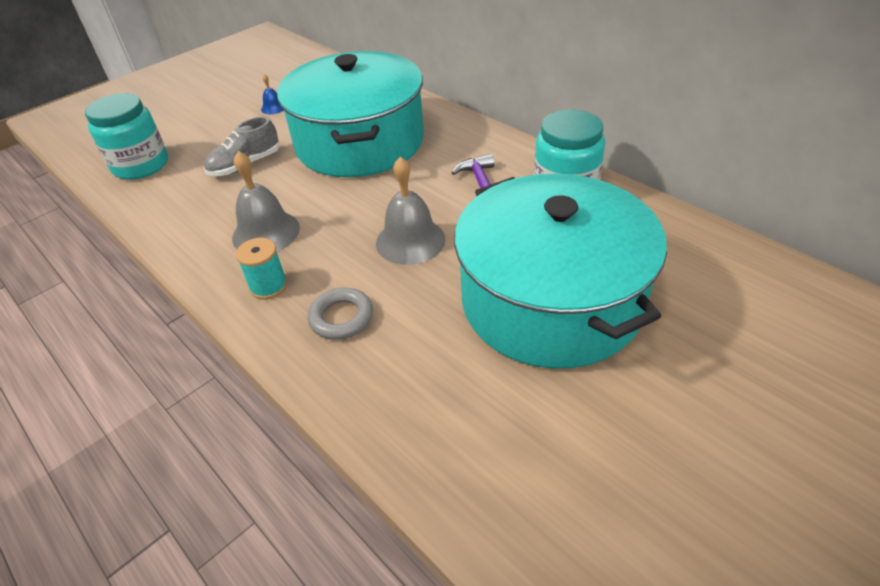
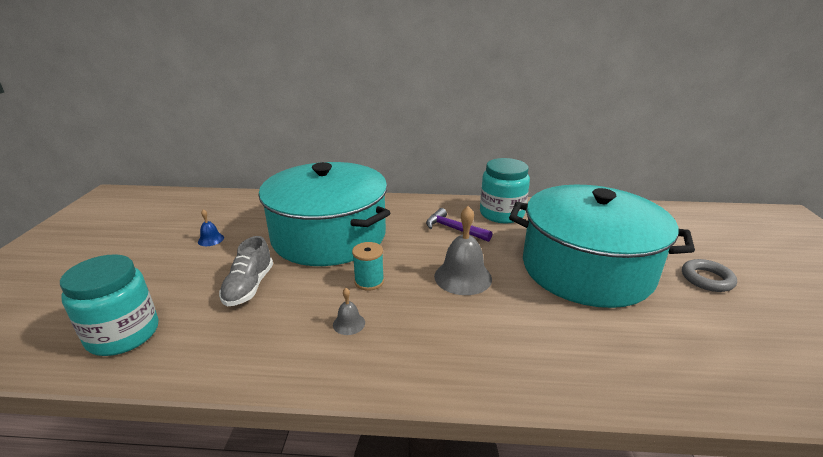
camera: 45 degrees left, 15 degrees down
(266, 232) = (349, 323): grey bell -> grey bell, size x0.49
(268, 286) = (413, 357): turquoise spool -> turquoise spool (369, 281)
(341, 317) = (497, 344): grey ring -> grey ring (707, 279)

